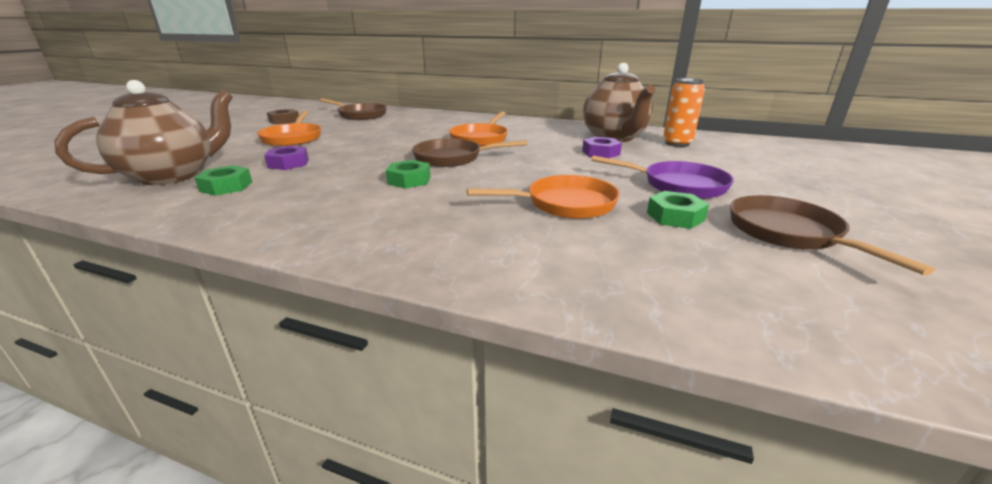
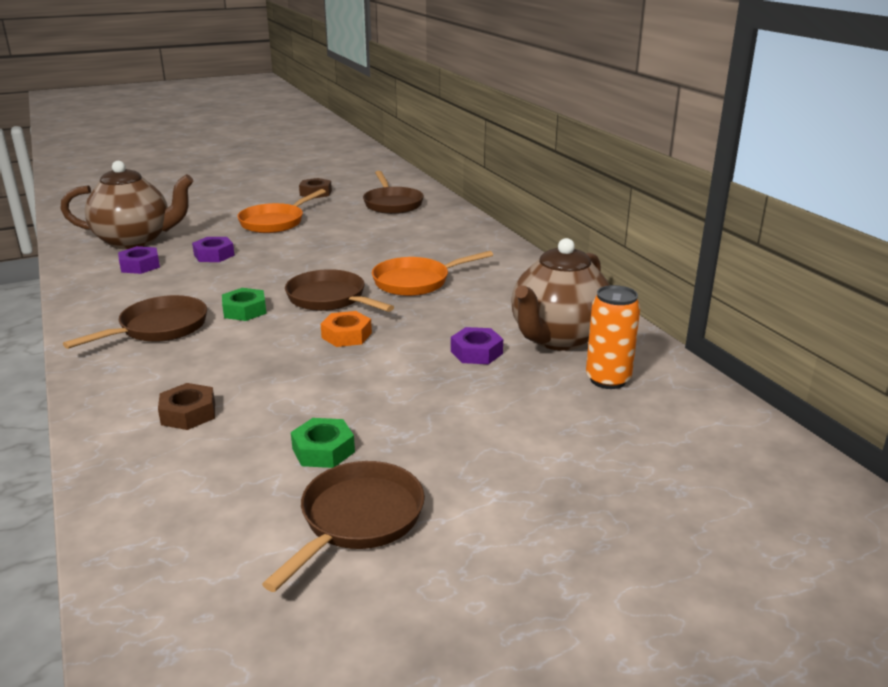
camera: 45 degrees right, 0 degrees up
(226, 186) = (140, 266): green nut -> purple nut
(365, 211) = (159, 328): none -> brown pan
(516, 168) = (346, 335): none -> orange nut
(546, 241) = (188, 413): none -> brown nut
(565, 204) = (282, 391): orange pan -> none
(678, 185) = (426, 426): purple pan -> none

